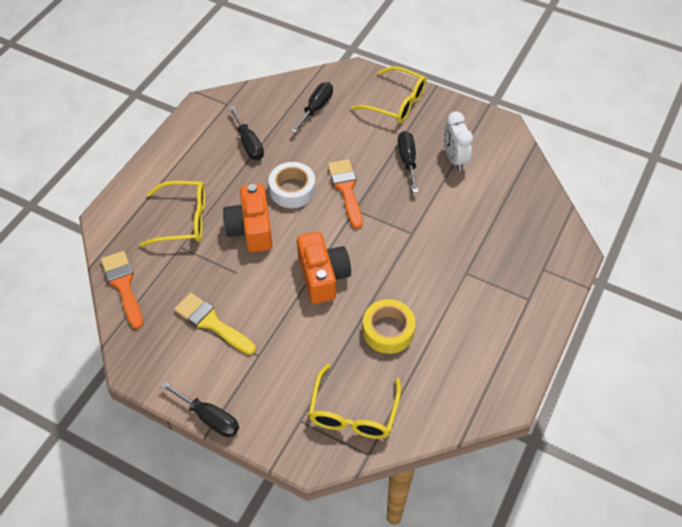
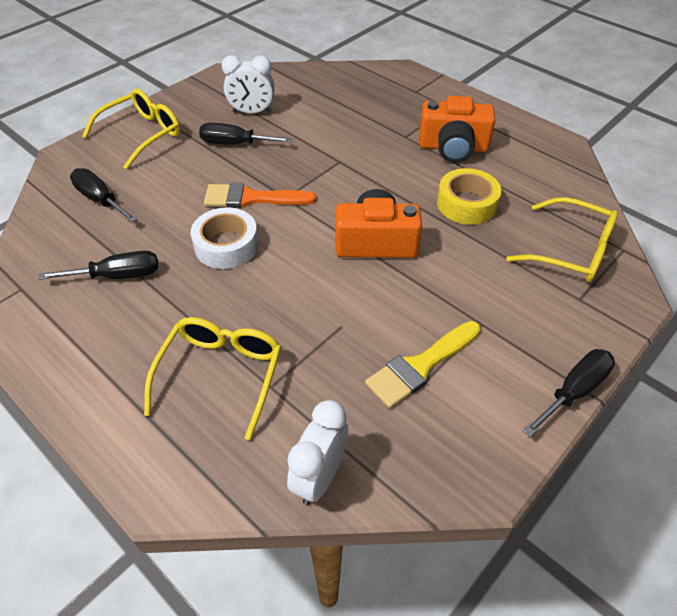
camera: 75 degrees left, 5 degrees down
(123, 285) = (319, 476): orange brush -> white clock
(251, 229) = (273, 297): orange camera -> orange camera (453, 147)

